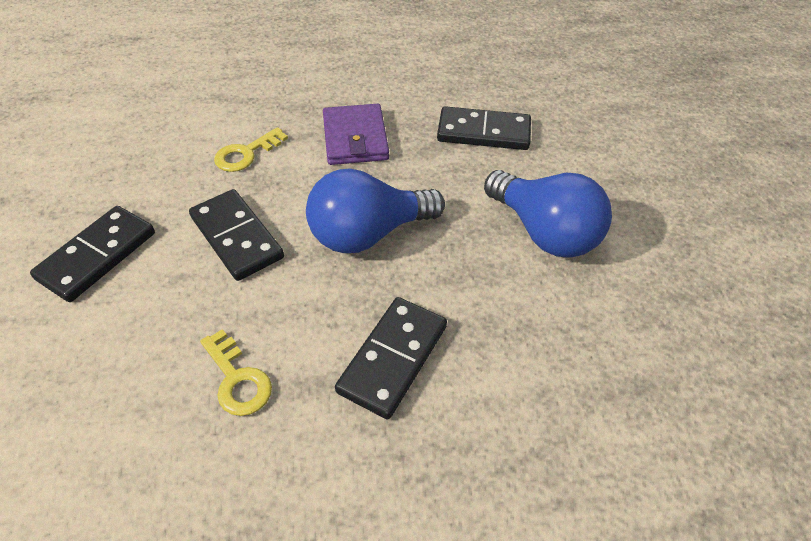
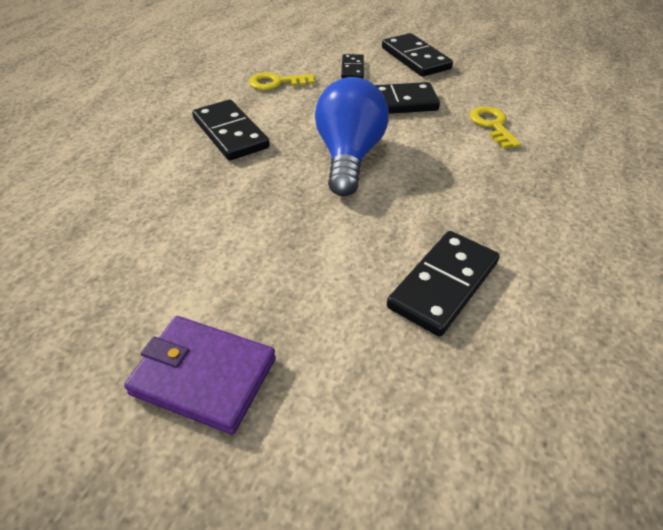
camera: 120 degrees right, 5 degrees down
(156, 310) = (352, 69): none -> black domino
(355, 138) = (484, 187): purple wallet -> purple wallet (204, 376)
(544, 232) = (261, 257): blue light bulb -> none

